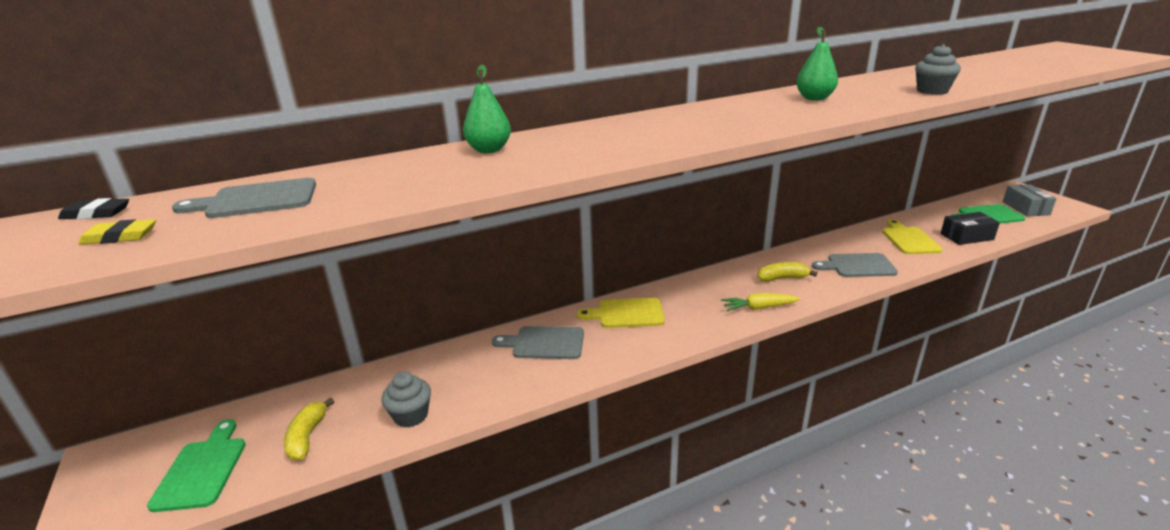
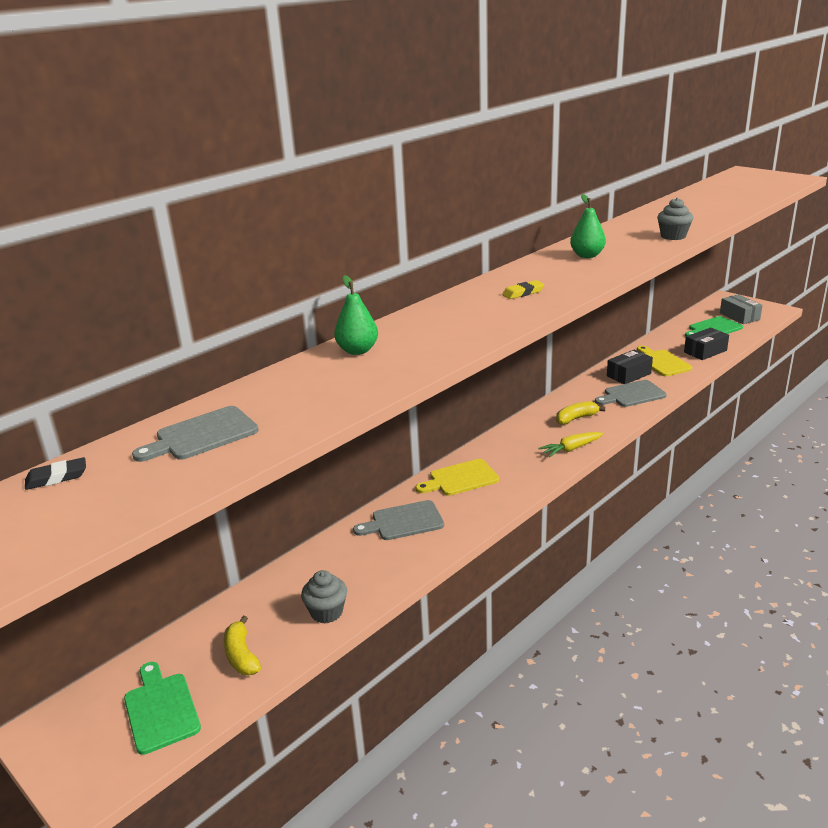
camera: 20 degrees left, 0 degrees up
(120, 237) = (122, 492): yellow eraser -> yellow eraser (523, 293)
(864, 246) = (628, 375): none -> black box

